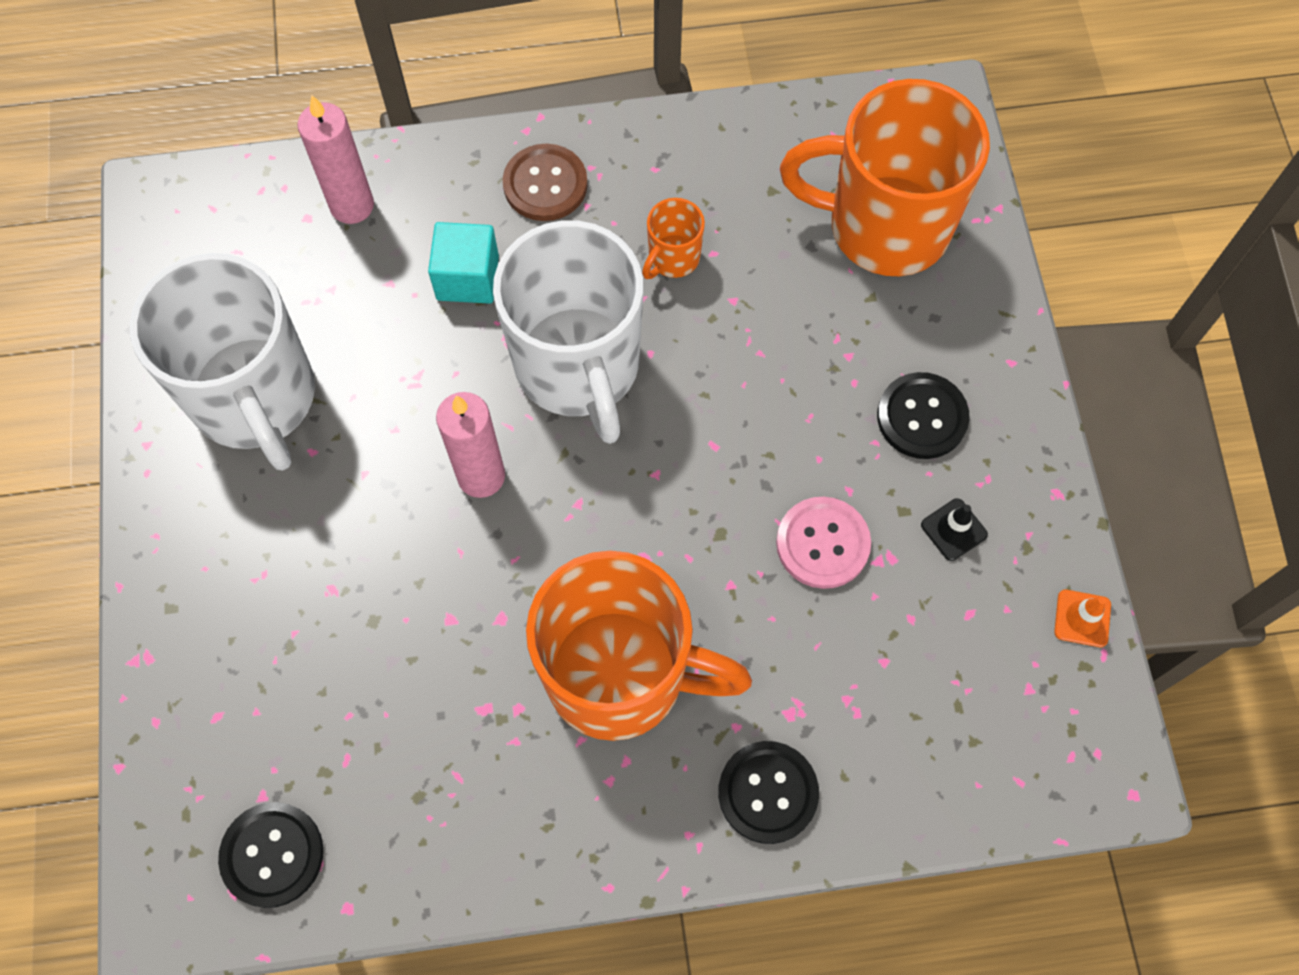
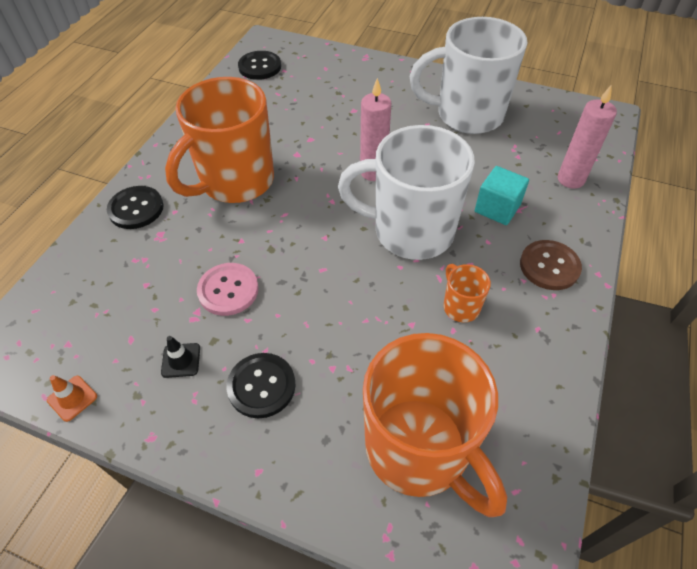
camera: 120 degrees right, 15 degrees down
(884, 226) = (419, 450): orange mug -> orange mug turned 105 degrees clockwise

